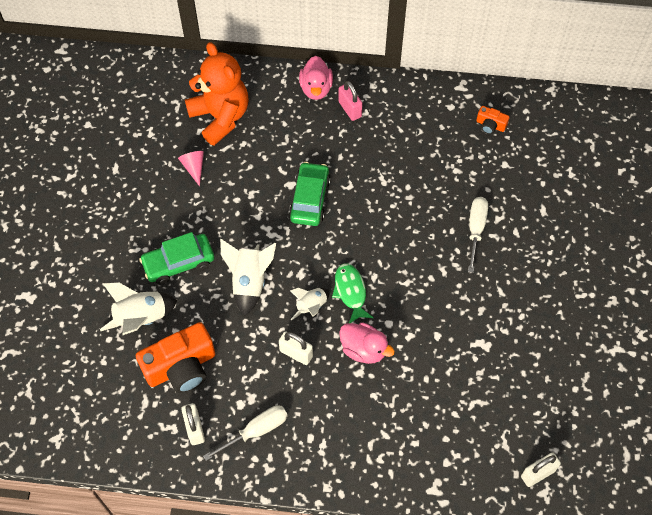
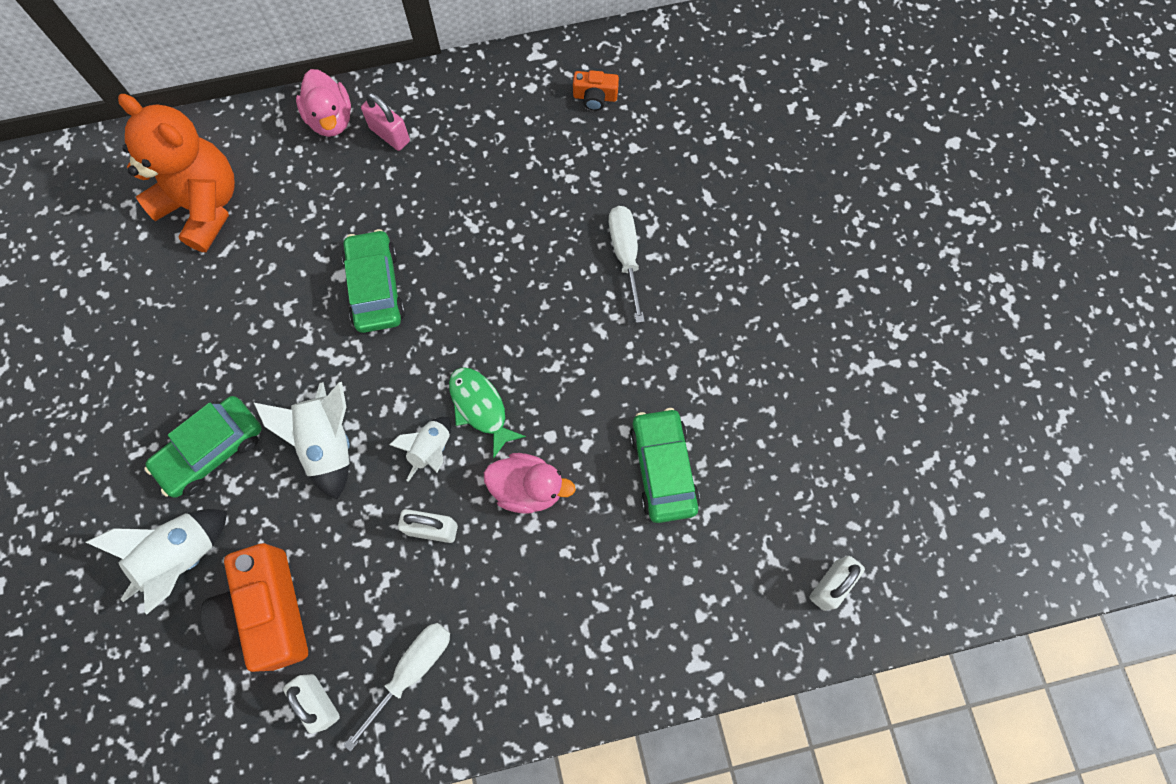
camera: 20 degrees left, 10 degrees up
(181, 367) = (267, 612): orange camera -> orange camera turned 120 degrees clockwise
(194, 167) = (188, 295): pink cone -> none
(454, 367) = (663, 469): none -> green car

